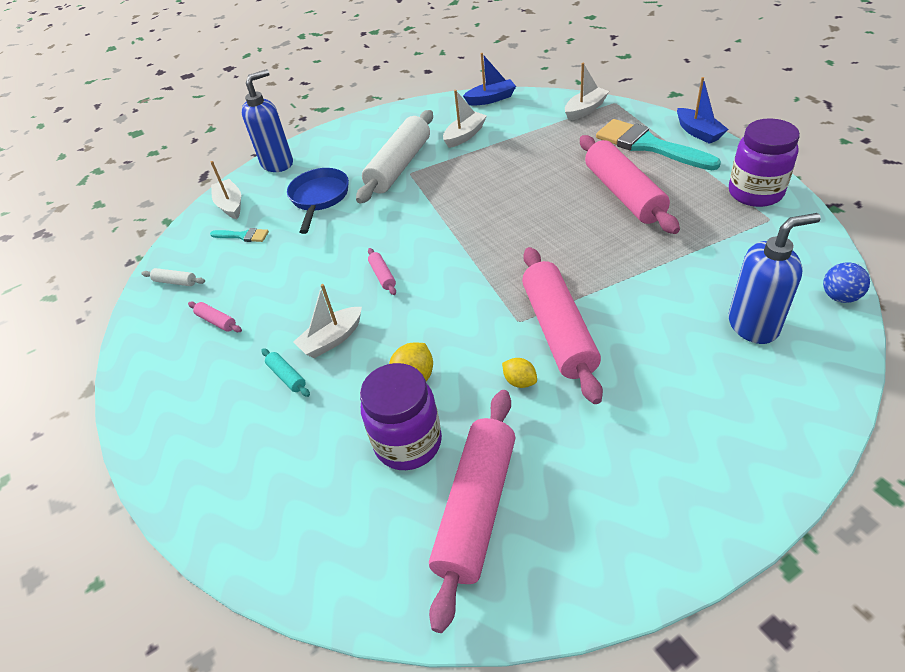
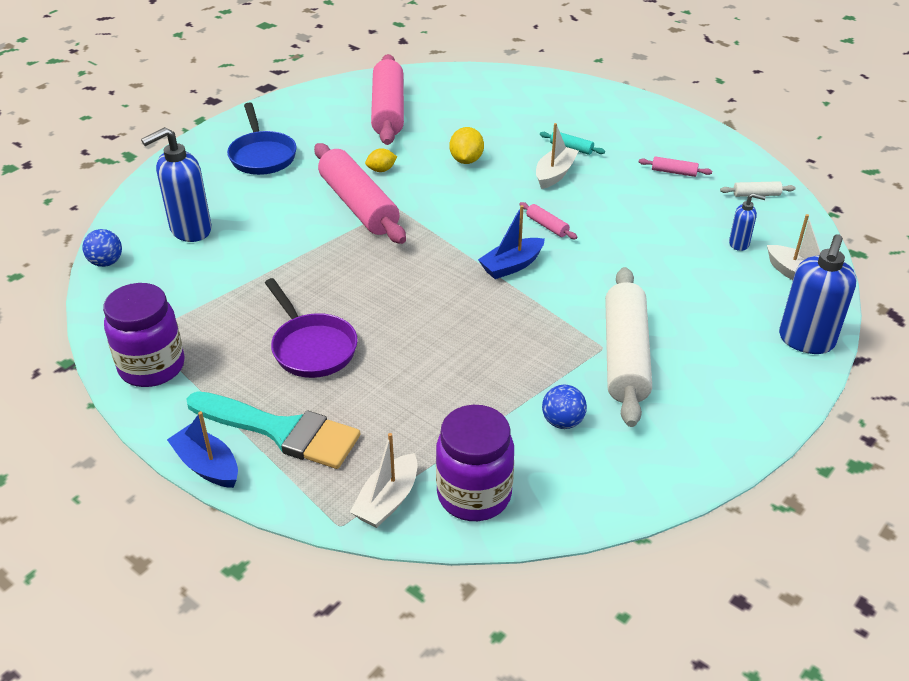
camera: 155 degrees right, 5 degrees down
(243, 236) = (739, 244): turquoise brush -> blue soap dispenser
(319, 198) = (693, 297): blue pan -> blue pan (262, 155)
(408, 443) = (449, 129): purple jar -> purple jar (474, 495)
(465, 135) = (562, 422): white boat -> blue ball
(491, 99) = (561, 513): blue boat -> blue boat (512, 265)
(520, 381) = (381, 170): yellow lemon -> yellow lemon turned 45 degrees counterclockwise
(624, 194) = (311, 347): pink rolling pin -> purple pan

